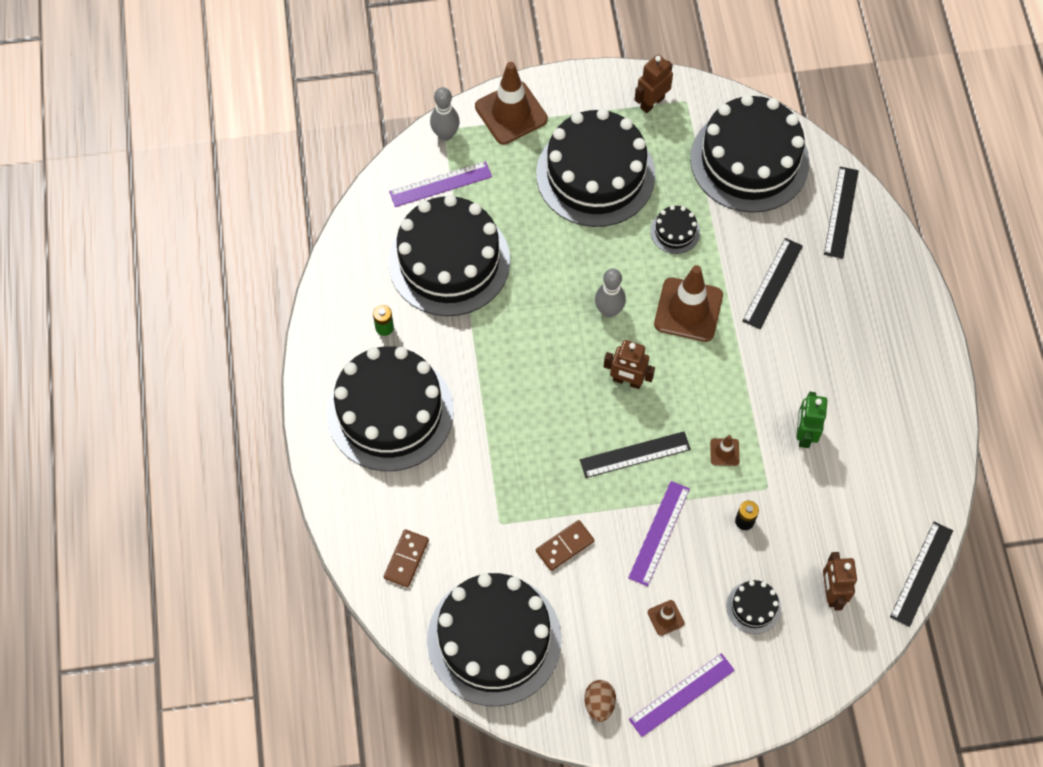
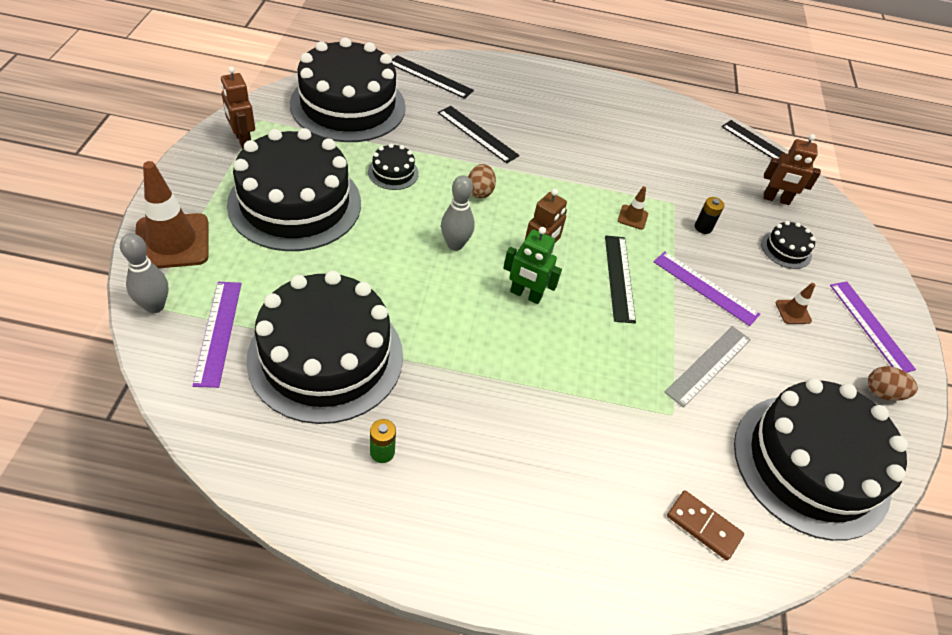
camera: 80 degrees left, 15 degrees down
(390, 412) = (501, 482): black cake -> none
(564, 546) = (708, 365): brown domino -> grey ruler
(688, 310) = (480, 191): brown traffic cone -> brown egg
(804, 434) = (628, 165): green robot -> green robot (525, 295)

